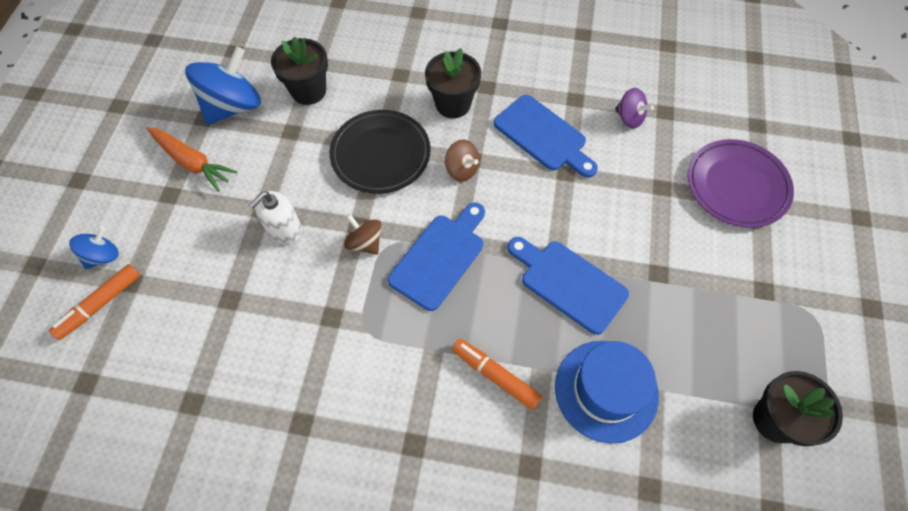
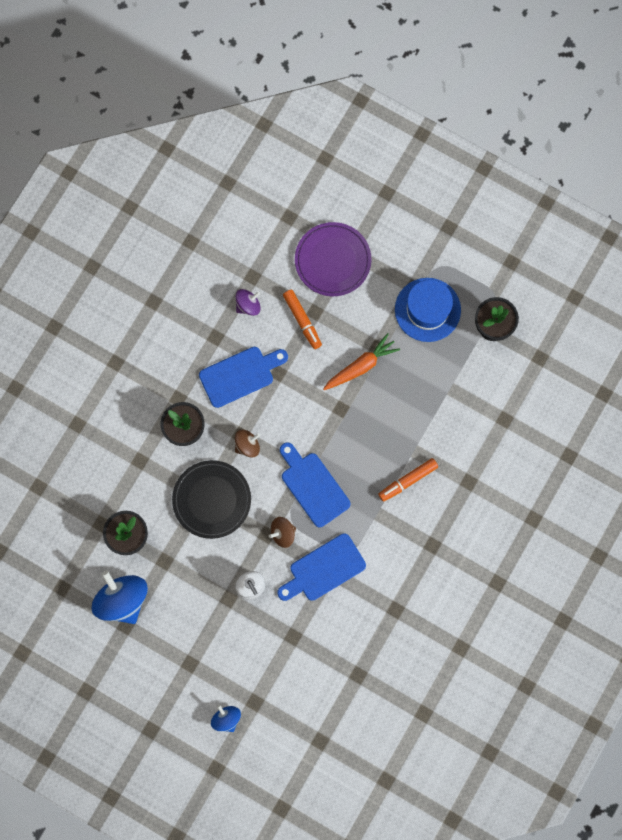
camera: 70 degrees left, 15 degrees up
(100, 304) = (265, 725): orange marker -> orange marker (302, 320)
(192, 162) = (166, 641): orange carrot -> orange carrot (361, 366)
(569, 283) = (363, 408): blue cutting board -> blue cutting board (324, 569)
(606, 390) = (441, 417): blue hat -> blue hat (427, 310)

